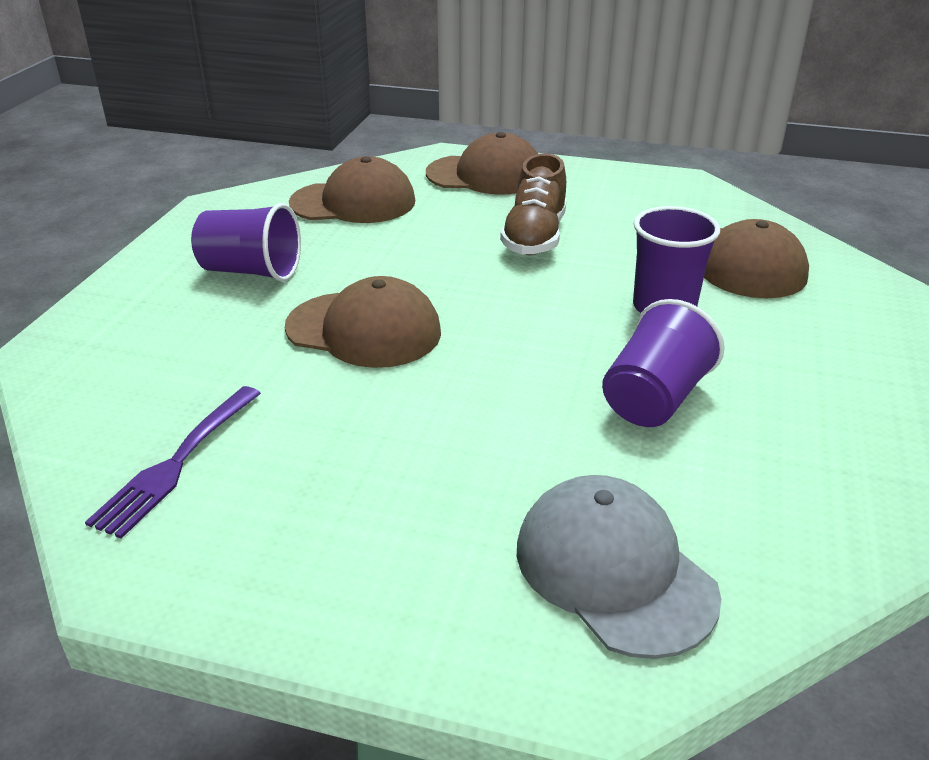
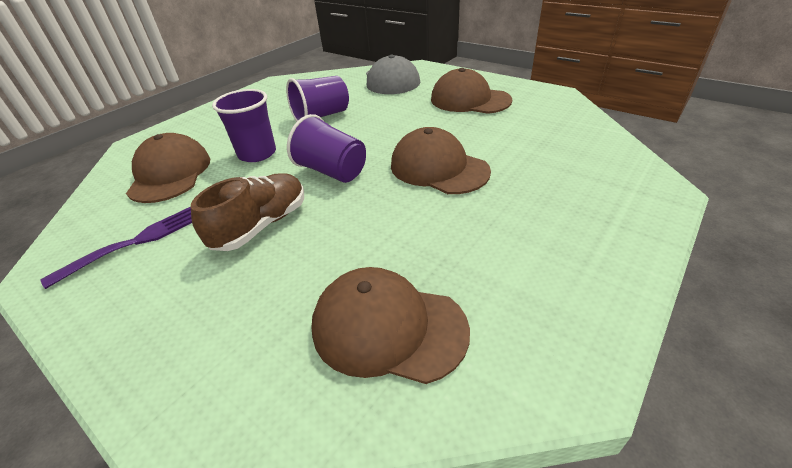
camera: 155 degrees left, 5 degrees up
(177, 462) = (546, 121): purple fork -> purple fork (134, 243)
(251, 271) = (516, 235): purple cup -> purple cup (332, 171)
(485, 175) = (198, 348): brown cap -> brown cap (470, 100)

